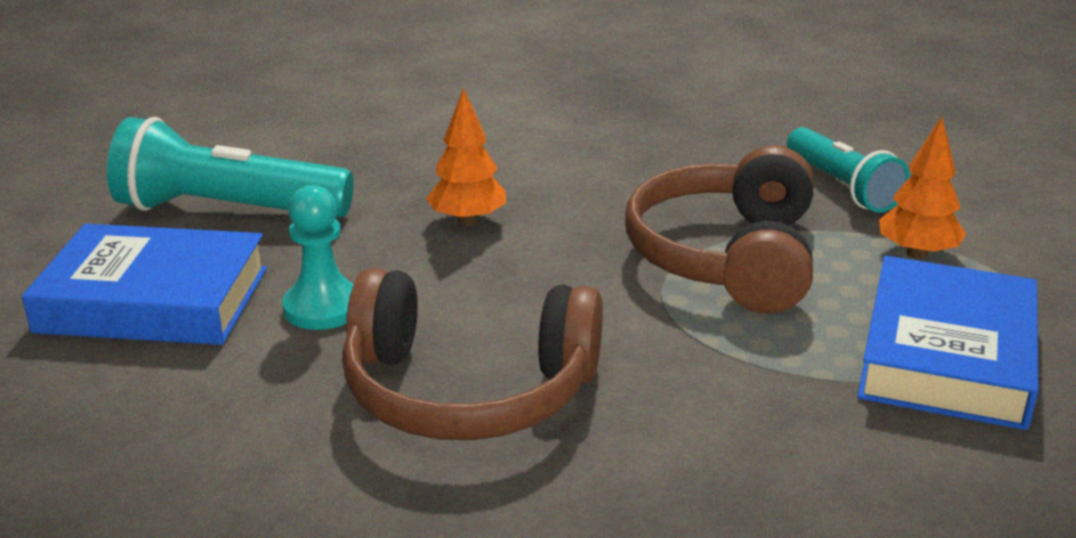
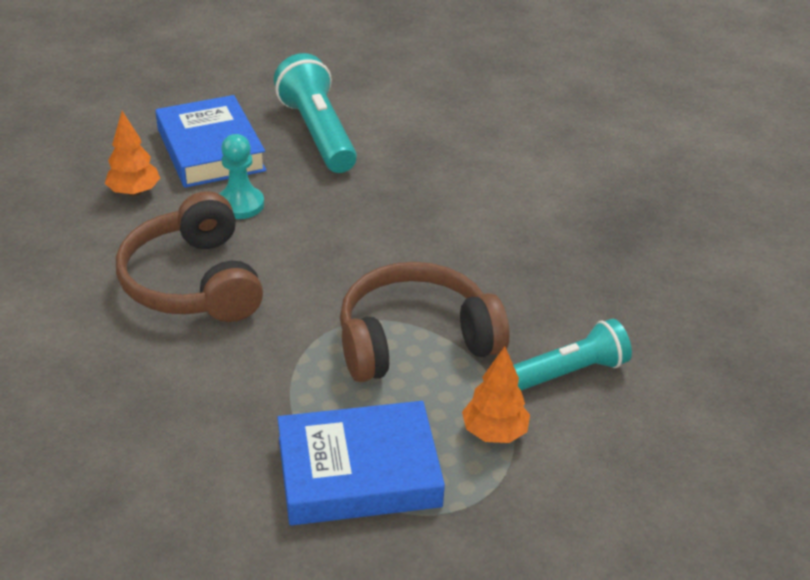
camera: 60 degrees right, 10 degrees up
(467, 220) = (376, 219): orange tree -> orange tree (134, 192)
(842, 187) = (570, 372): turquoise flashlight -> turquoise flashlight turned 150 degrees counterclockwise

